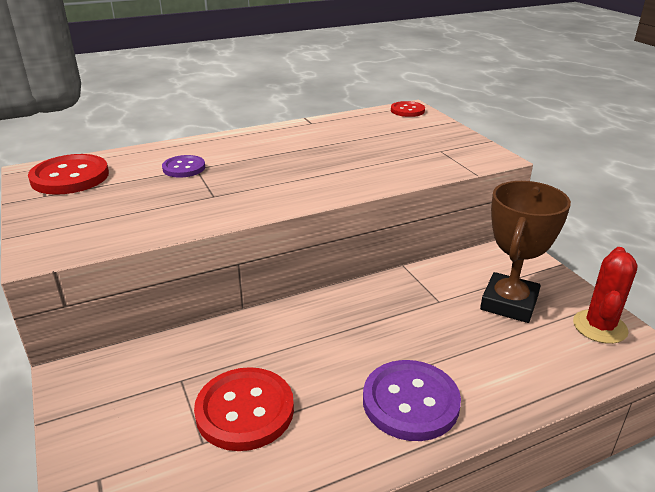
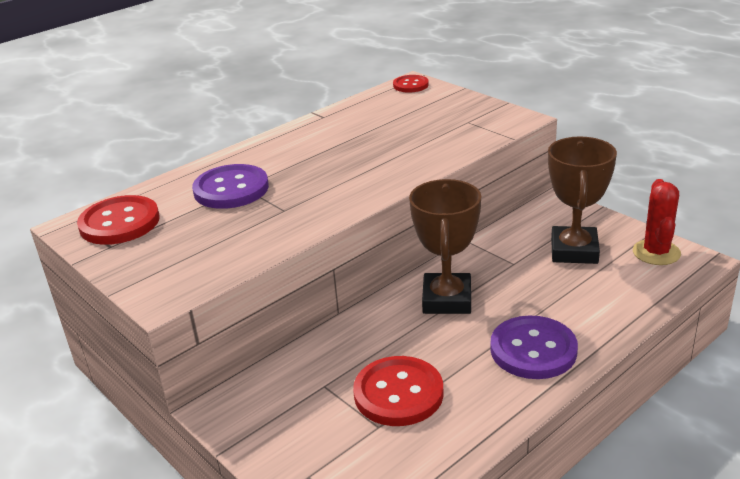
camera: 15 degrees left, 0 degrees up
(184, 168) = (231, 189): purple button -> purple button, size x1.71
(352, 322) = (447, 299): none -> brown trophy

